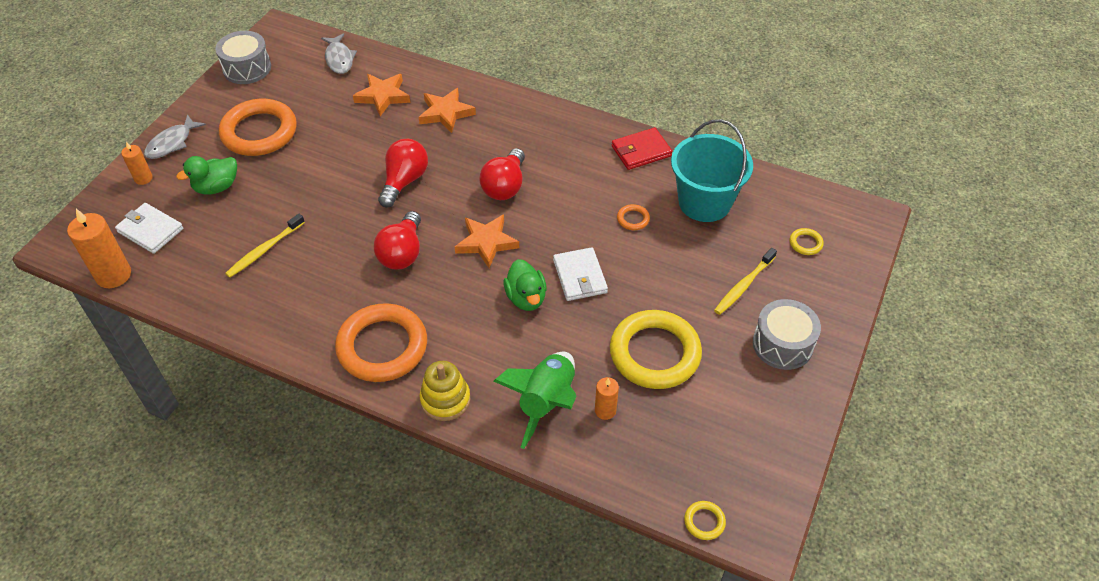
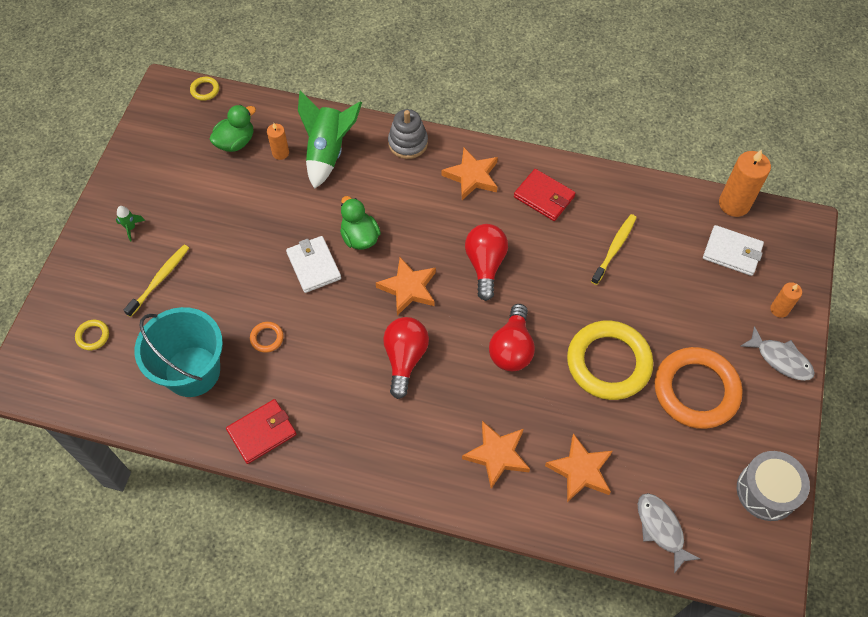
camera: 170 degrees right, 10 degrees up
(172, 143) = (780, 359): grey fish -> grey fish turned 105 degrees clockwise
(216, 187) = (699, 310): green duck -> green duck (235, 142)
(311, 312) = (544, 197): none -> red wallet
(382, 346) = (472, 176): orange ring -> orange star
(445, 400) = (408, 143): yellow stacking toy -> grey stacking toy
(655, 353) = (242, 204): yellow ring -> yellow ring (608, 363)
(782, 344) = (131, 228): grey drum -> green rocket

